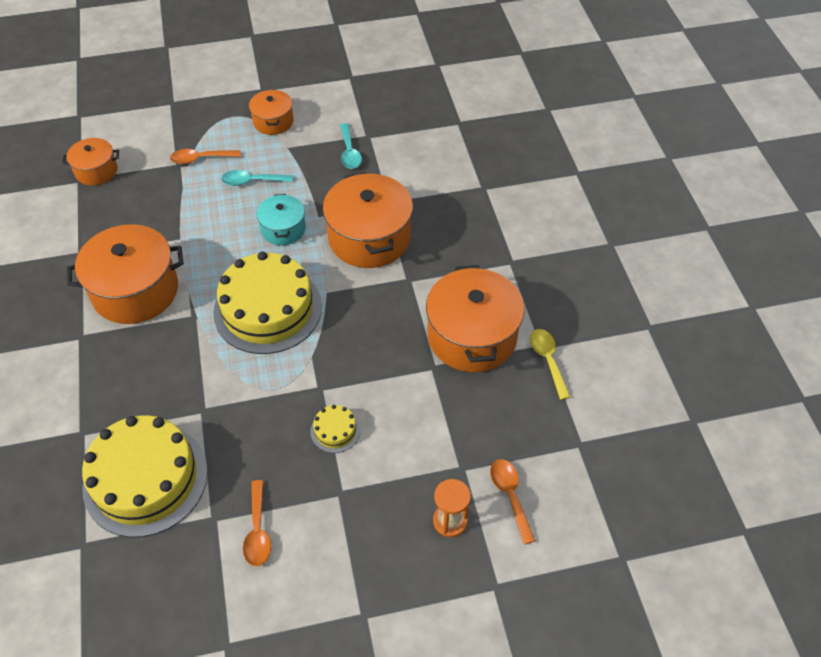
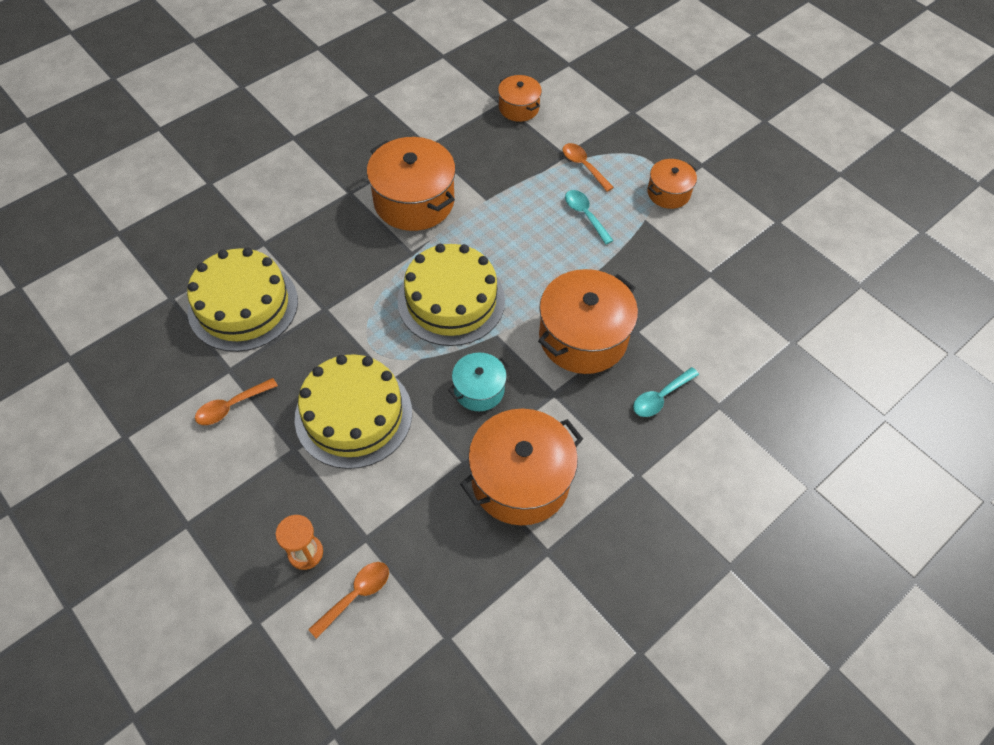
camera: 60 degrees right, 5 degrees up
(283, 229) = (546, 266): turquoise pot -> turquoise pot (479, 390)
(335, 430) = (353, 415): yellow cake -> yellow cake, size x2.38
(349, 152) = (677, 269): turquoise spoon -> turquoise spoon (660, 397)
(547, 360) = (532, 564): yellow spoon -> none

